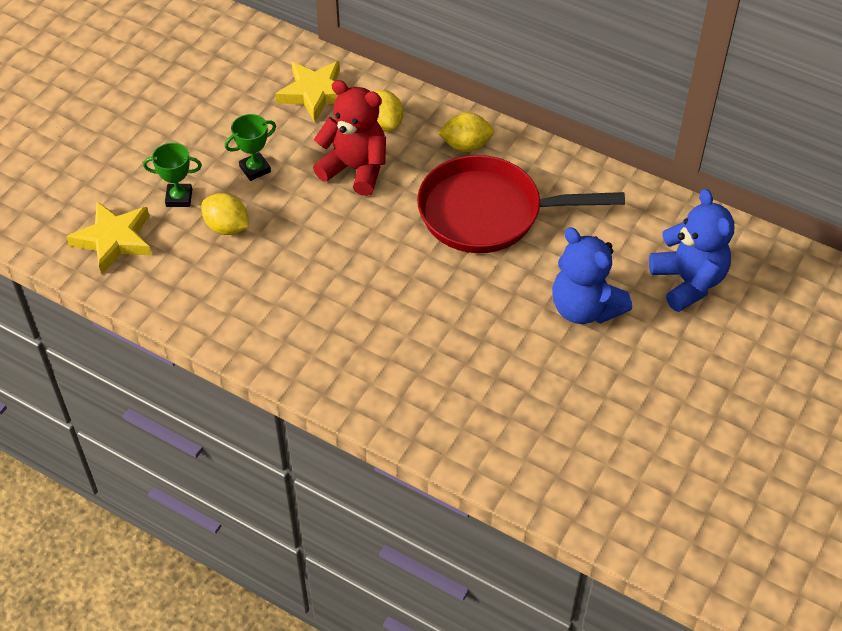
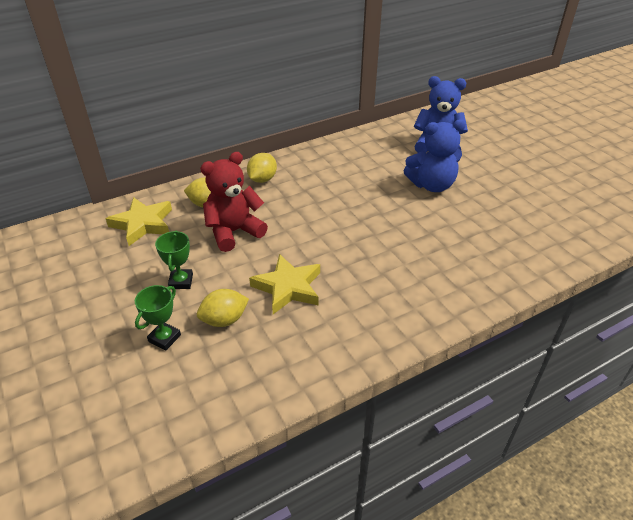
camera: 60 degrees left, 10 degrees down
(114, 240) = (168, 402): yellow star -> yellow star (288, 287)
(488, 213) = (326, 192): red pan -> none

